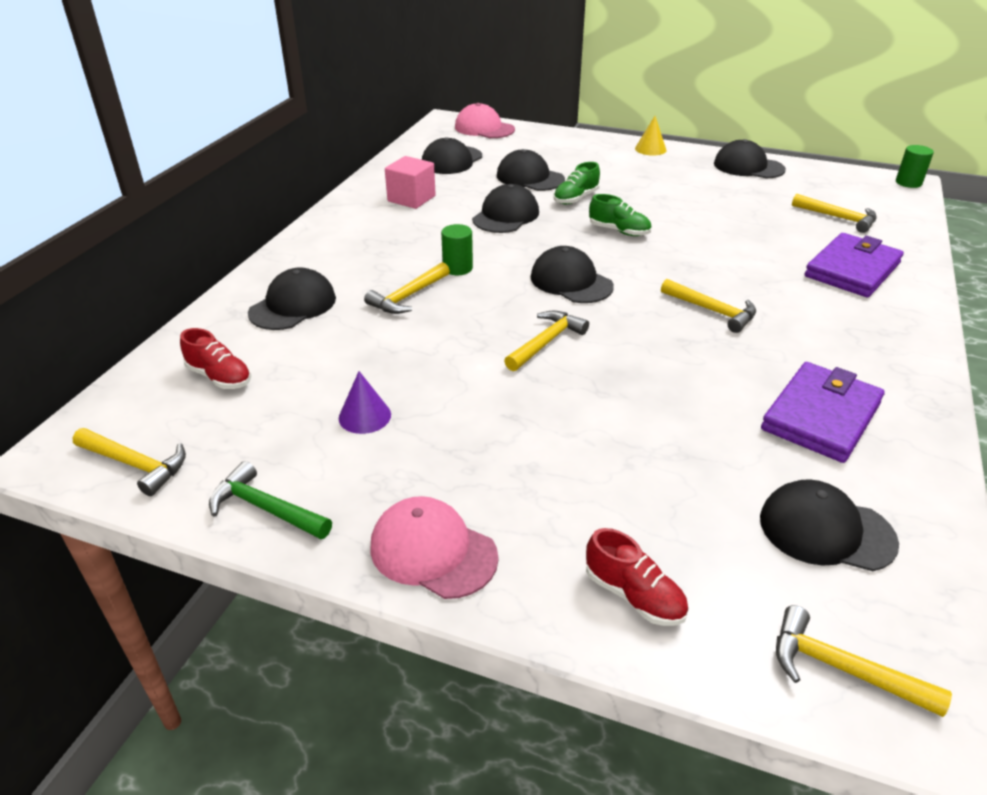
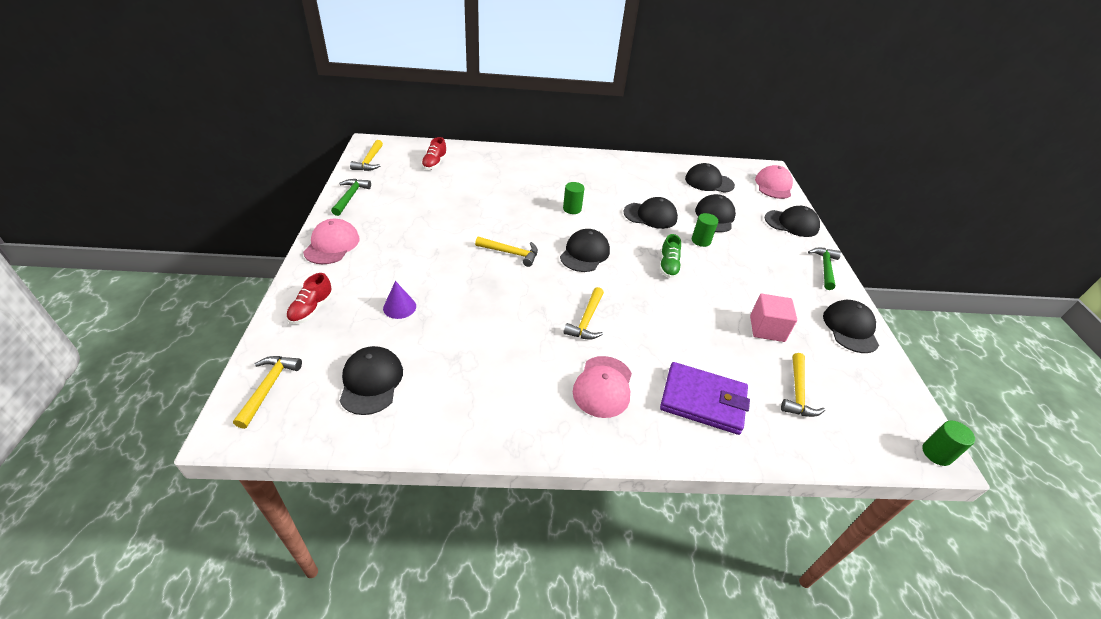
camera: 65 degrees right, 5 degrees up
(293, 305) = (502, 167): black cap -> black cap (791, 223)
(364, 416) = (420, 207): purple cone -> purple cone (399, 307)
(408, 296) = (531, 198): yellow hammer -> none
(411, 198) = (642, 178): pink cube -> pink cube (767, 328)
(576, 198) = (701, 241): green shoe -> green cylinder
(650, 149) = (825, 268): yellow cone -> green hammer
(821, 416) = (483, 379): purple wallet -> none
(832, 326) = (603, 386): none -> pink cap

